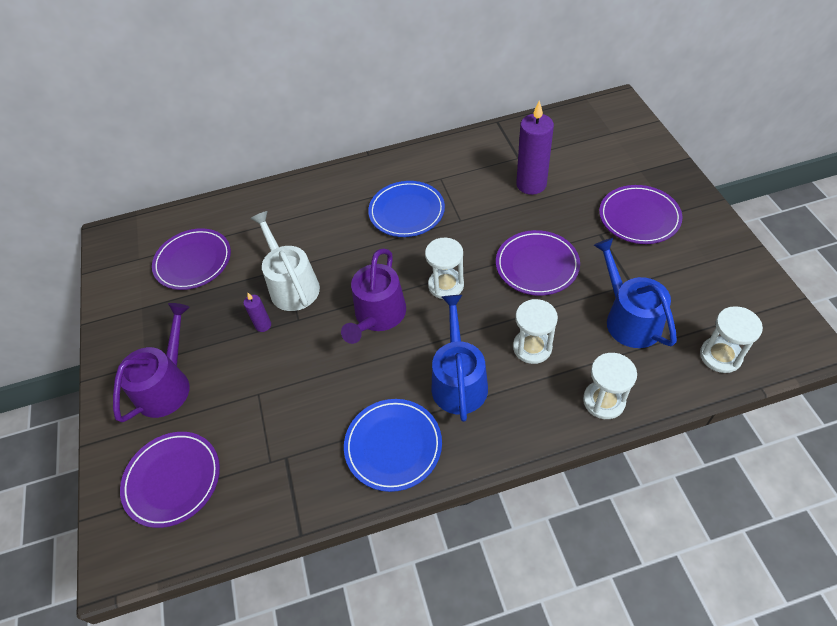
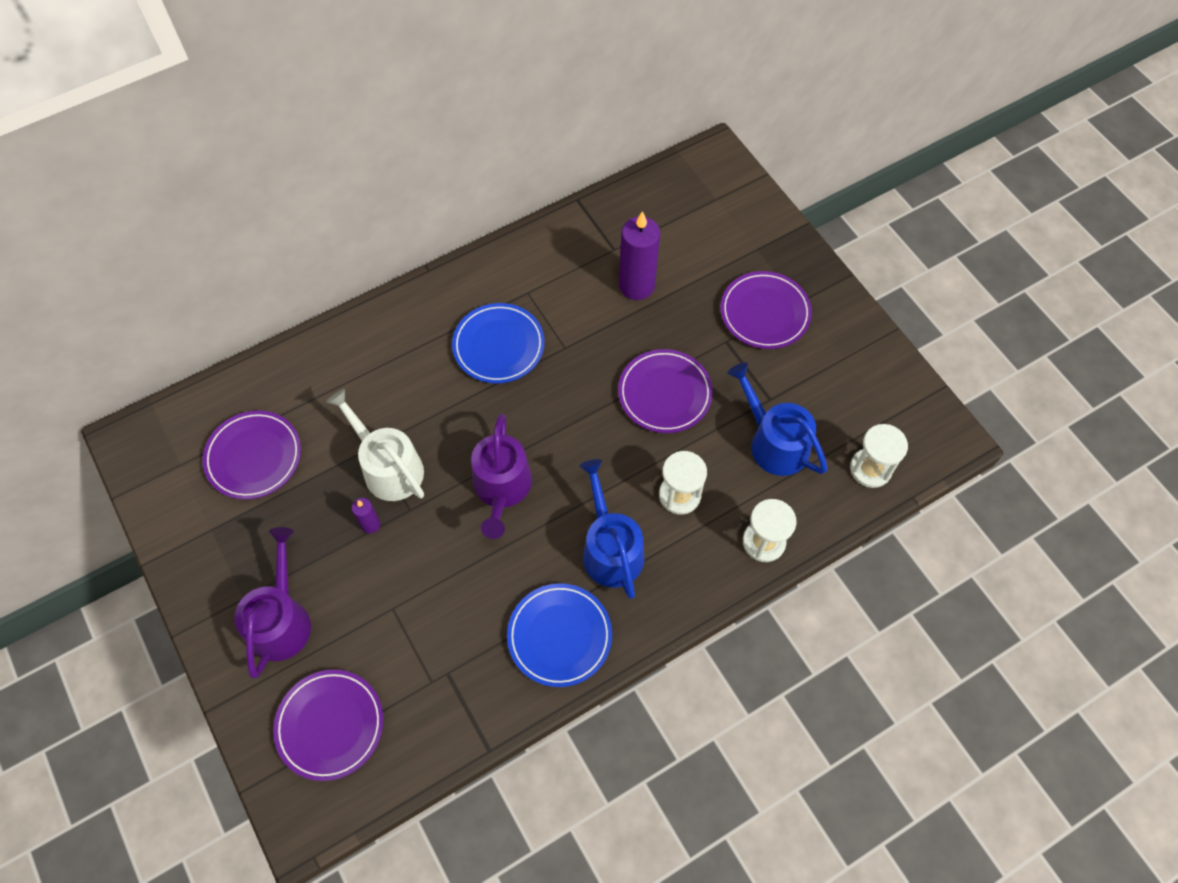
camera: 20 degrees left, 10 degrees up
(446, 285) = (569, 436): white hourglass -> none

